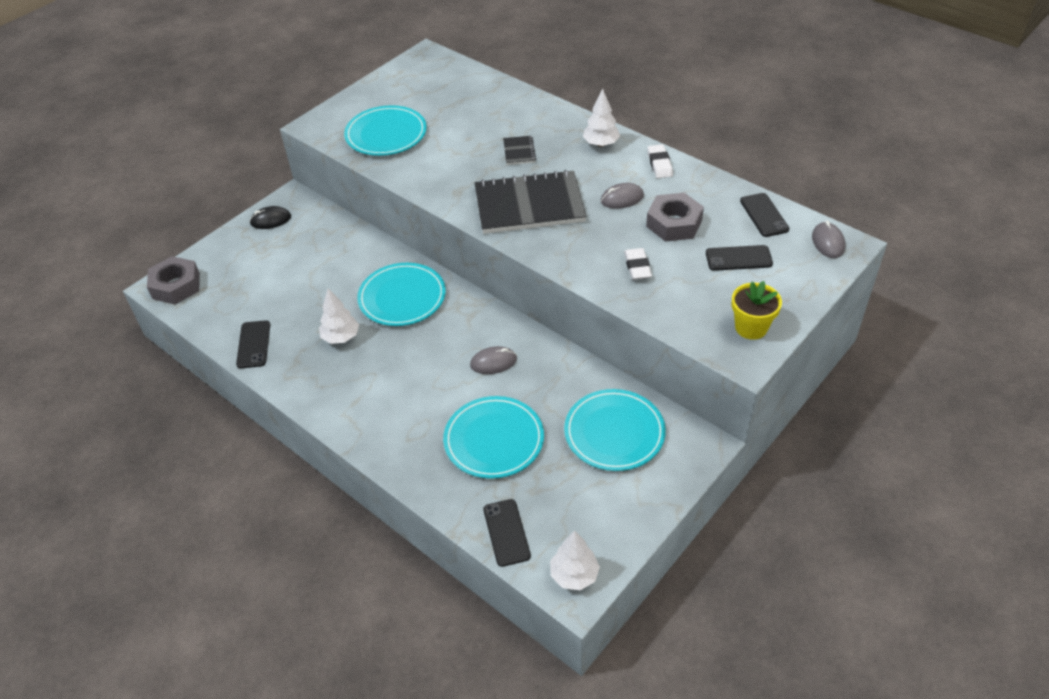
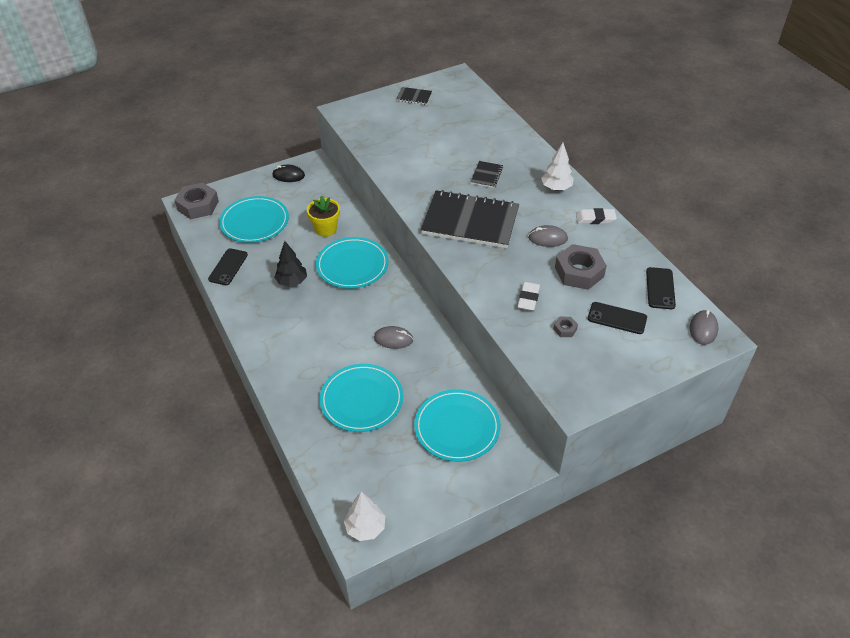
camera: 20 degrees right, 0 degrees up
(341, 337) = (292, 282): white tree -> black tree
(386, 134) = (391, 132): turquoise plate -> turquoise plate (254, 222)
(390, 89) = (414, 97): none -> black notebook
(506, 532) = (333, 475): black phone -> none
(659, 164) = (595, 219): white eraser -> white eraser turned 75 degrees clockwise
(693, 286) = (565, 329): none -> grey nut
(751, 327) = (594, 379): yellow flower pot -> yellow flower pot (325, 229)

